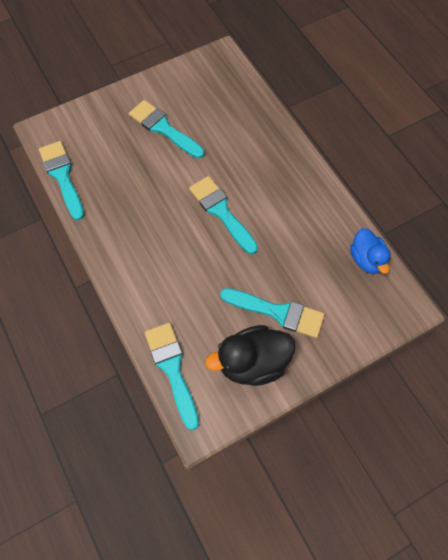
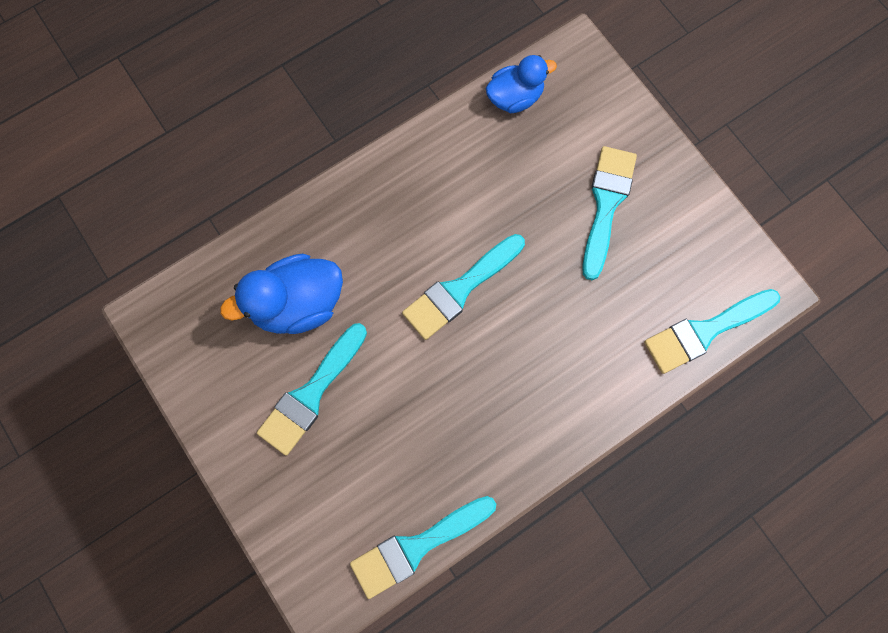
camera: 95 degrees left, 10 degrees up
(221, 124) = (298, 304): none -> blue duck
(252, 363) = (680, 232): black duck -> none

